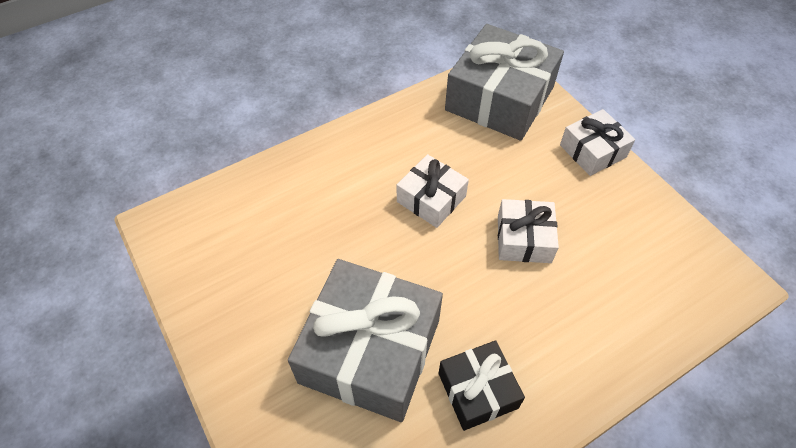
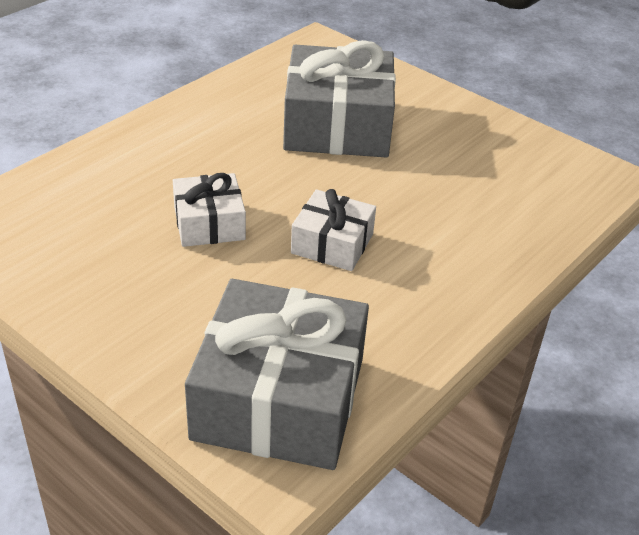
camera: 160 degrees right, 15 degrees down
(477, 390) = (234, 117): black gift -> none
(592, 151) = (120, 340): white gift -> none

